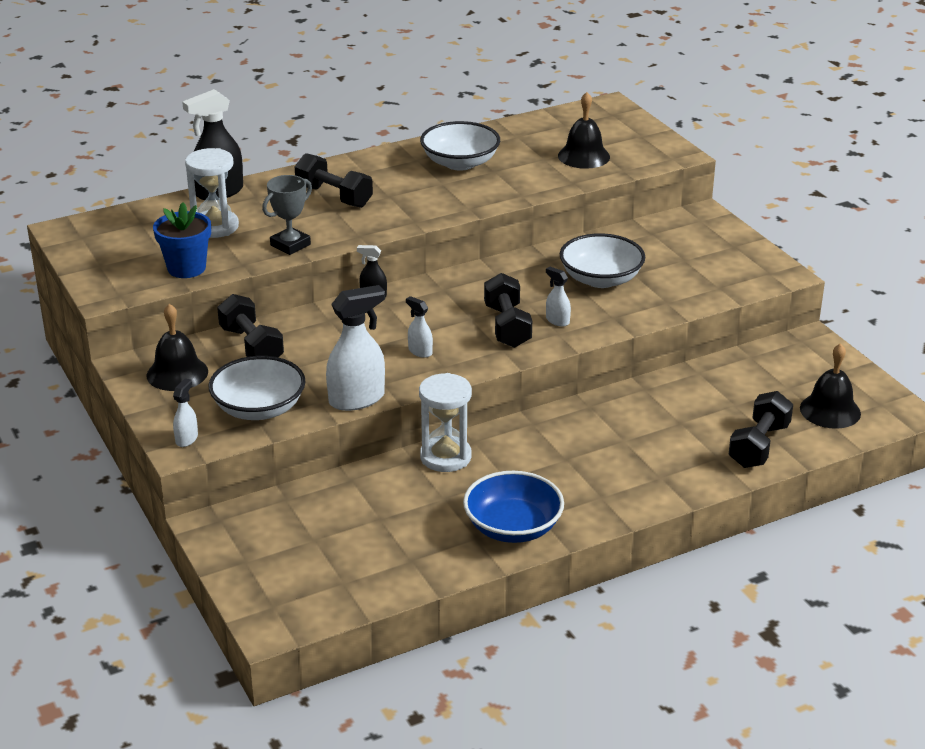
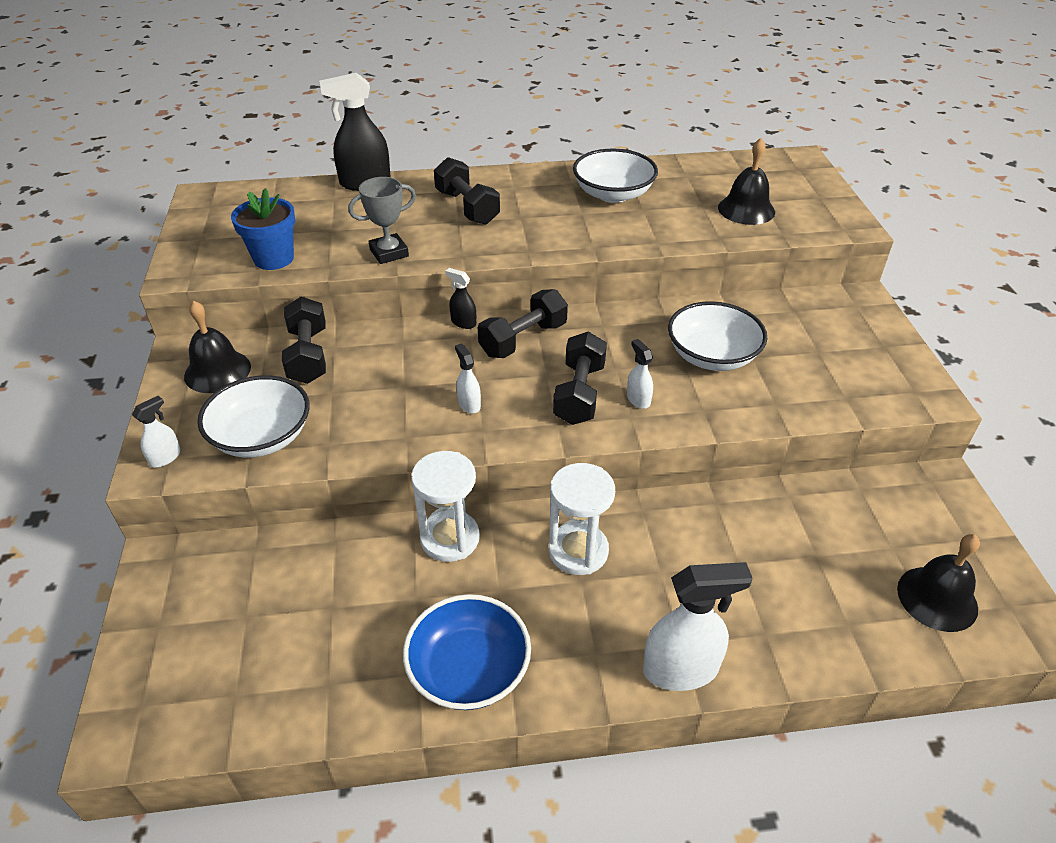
camera: 20 degrees right, 10 degrees up
(215, 227) = (334, 218): white hourglass -> white hourglass (578, 551)
(357, 399) = (366, 451): white spray bottle -> white spray bottle (681, 669)
(759, 445) = (825, 629): black dumbbell -> black dumbbell (523, 339)

